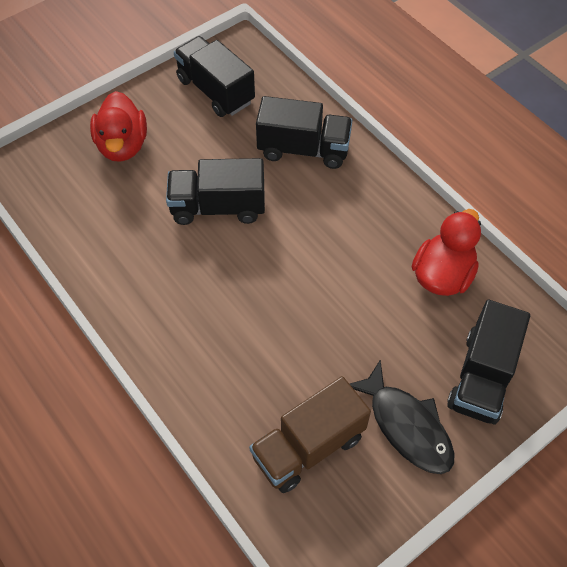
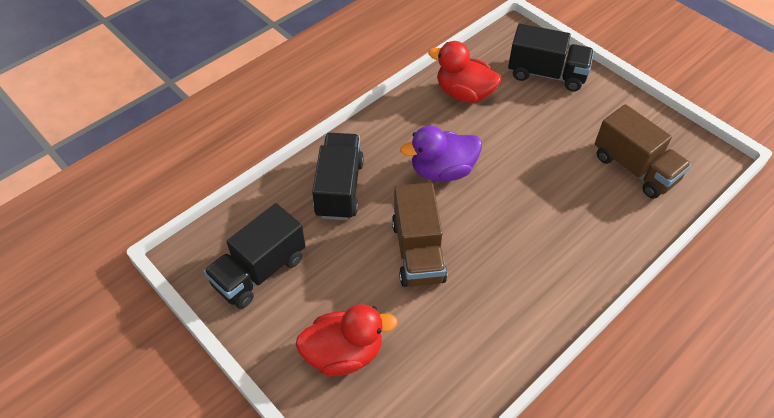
camera: 95 degrees left, 5 degrees down
(218, 207) = (418, 251): black truck -> brown truck
(320, 239) = (442, 170): none -> purple duck
(406, 426) = (598, 113): black fish -> none

